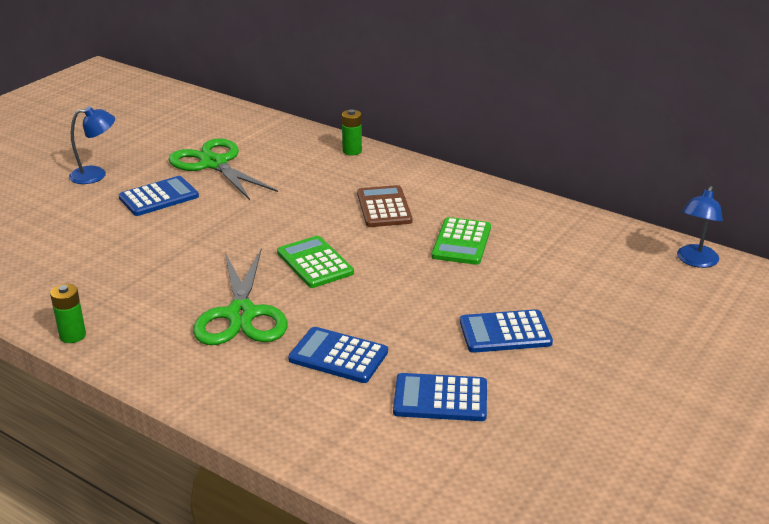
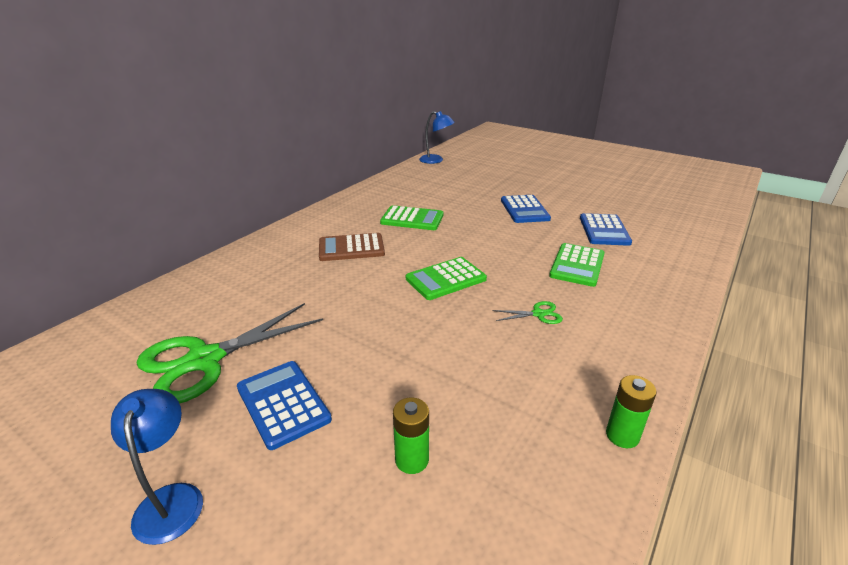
camera: 90 degrees left, 0 degrees up
(241, 314) = (538, 314): green scissors -> green scissors, size x0.42
(338, 356) = (577, 265): blue calculator -> green calculator
(352, 151) = (228, 264): green battery -> green battery (412, 460)

